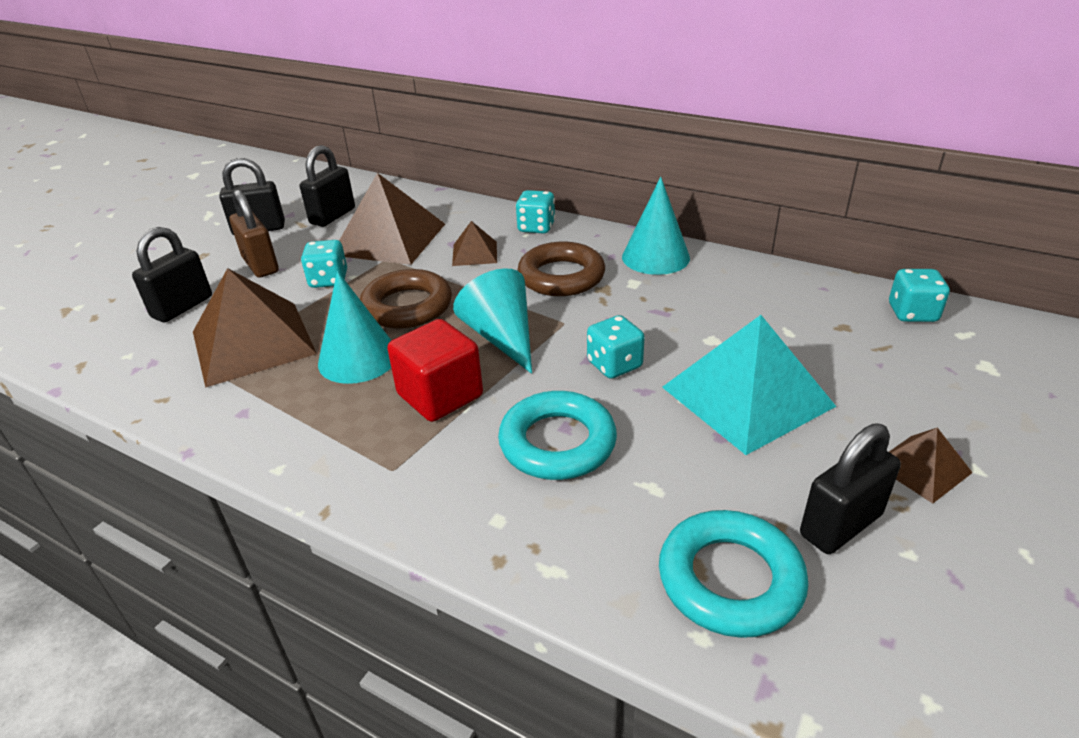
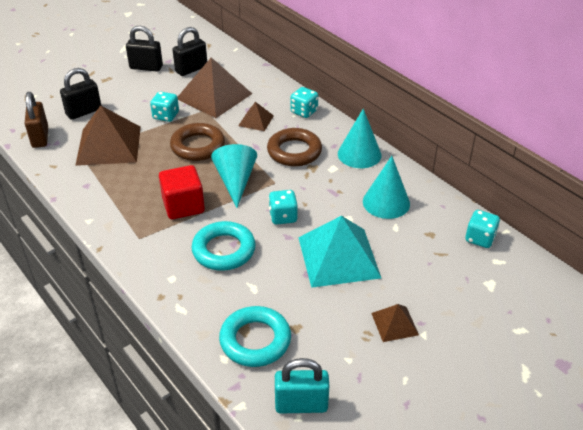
camera: 20 degrees right, 5 degrees up
(260, 265) = (135, 95): brown padlock -> brown padlock (40, 137)
(358, 358) = (155, 171): turquoise cone -> turquoise cone (386, 202)
(840, 525) = (327, 335): black padlock -> none
(912, 674) = (301, 405): none -> turquoise padlock

